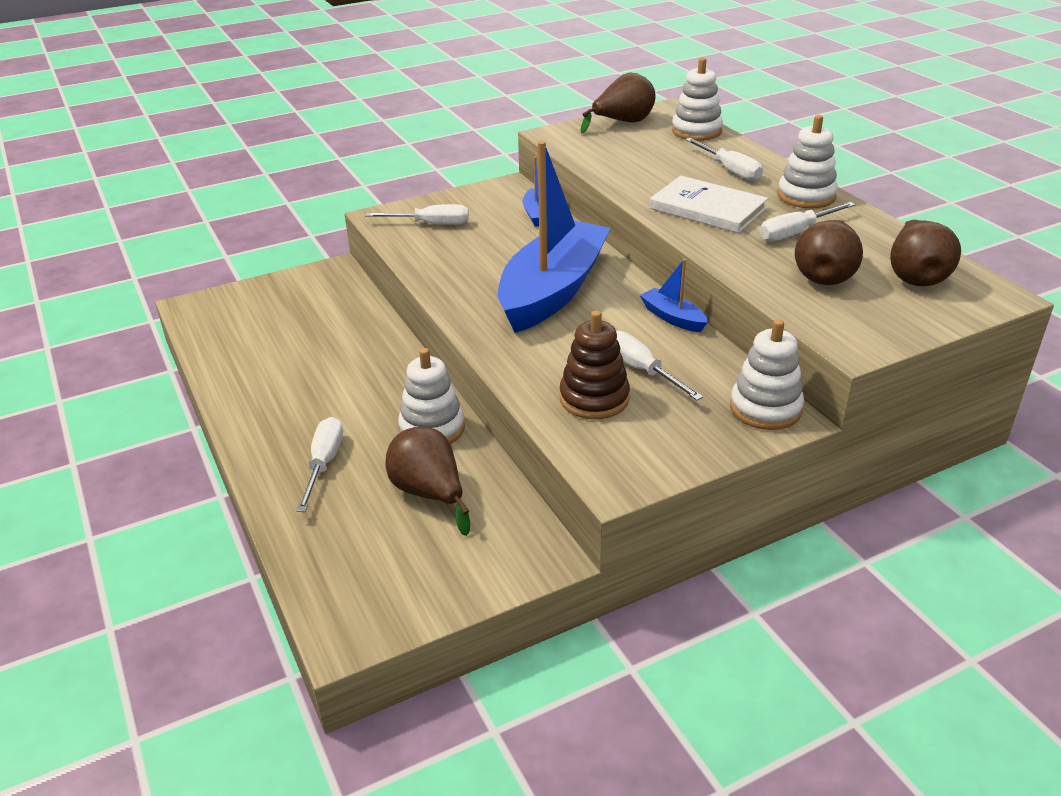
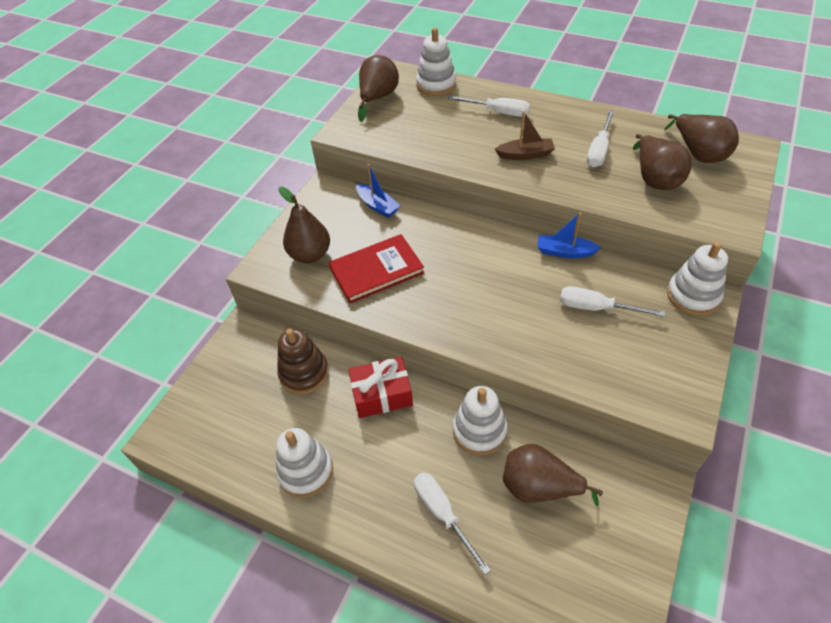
camera: 35 degrees left, 15 degrees up
(384, 363) = (382, 394): none -> red gift
(431, 224) = (310, 255): white screwdriver -> brown pear
(471, 257) = (376, 270): none -> red book
(552, 291) = (467, 271): blue boat -> none
(594, 398) = (597, 351): brown stacking toy -> brown stacking toy (304, 373)
(708, 208) = (525, 155): white book -> brown boat
(806, 196) = (568, 114): white stacking toy -> white stacking toy (305, 471)

